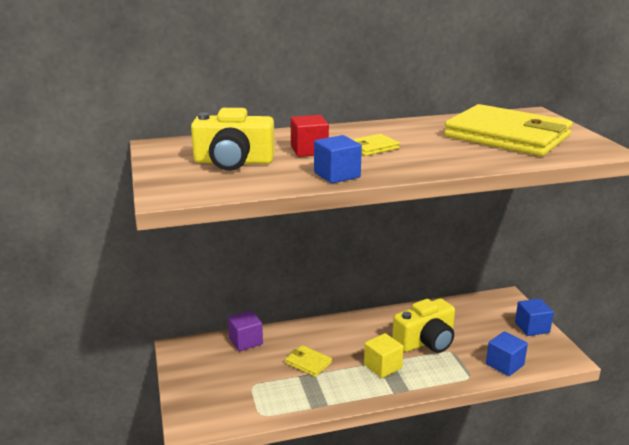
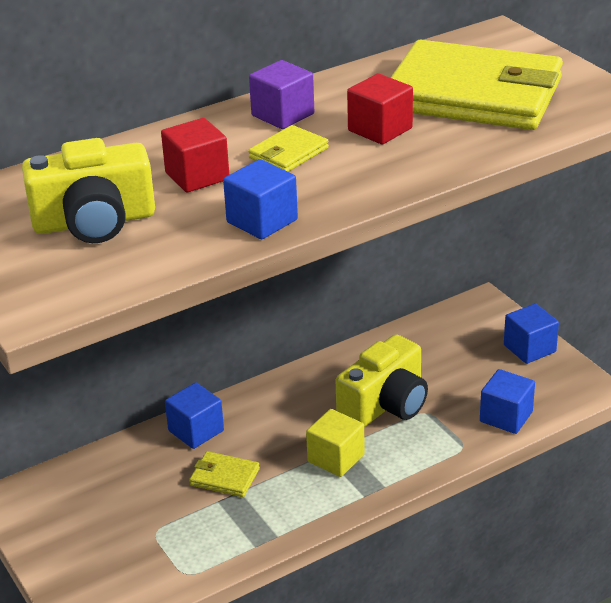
camera: 15 degrees left, 10 degrees up
(245, 341) = (114, 463): purple cube -> purple cube (283, 115)
(301, 333) = (196, 431): none -> blue cube
(437, 144) = (380, 129): none -> red cube

